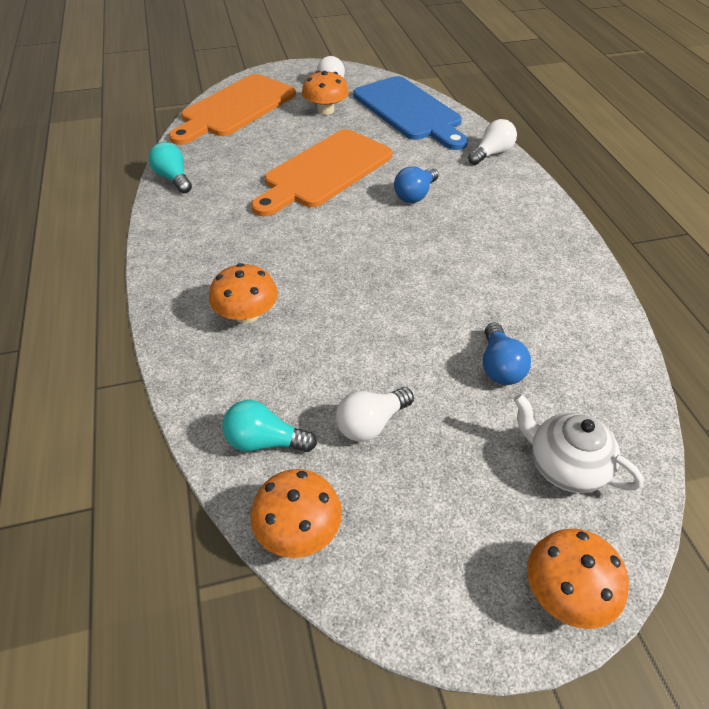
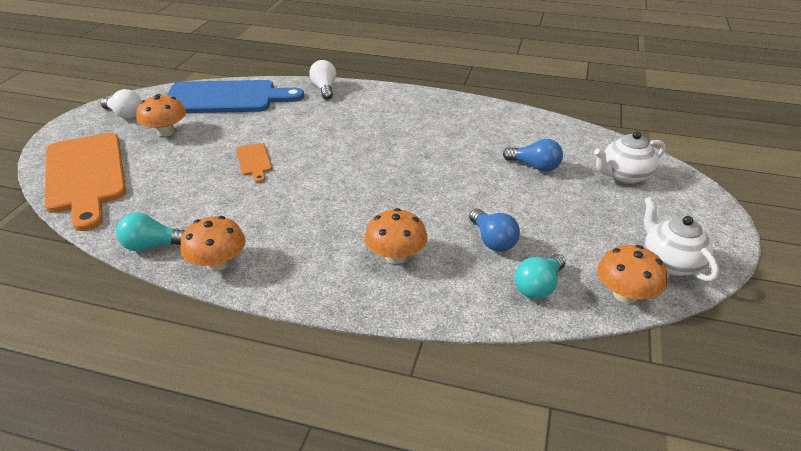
camera: 60 degrees left, 10 degrees down
(324, 171) = (254, 161): orange cutting board -> orange cutting board, size x0.43
(371, 423) = (551, 233): white light bulb -> none
(395, 568) = (670, 262): none -> white teapot
(415, 195) = (334, 133): blue light bulb -> blue light bulb (492, 240)
(566, 592) = (707, 209): orange mushroom -> orange mushroom (217, 263)

